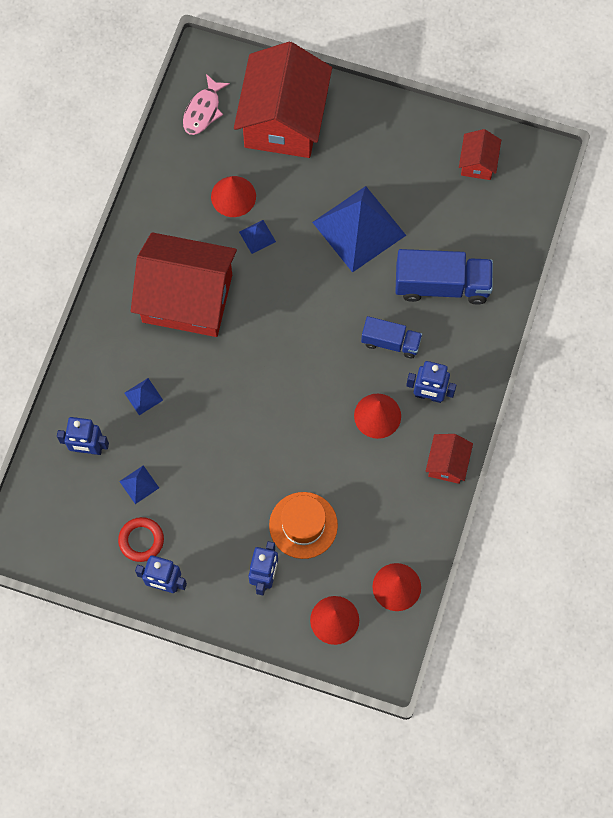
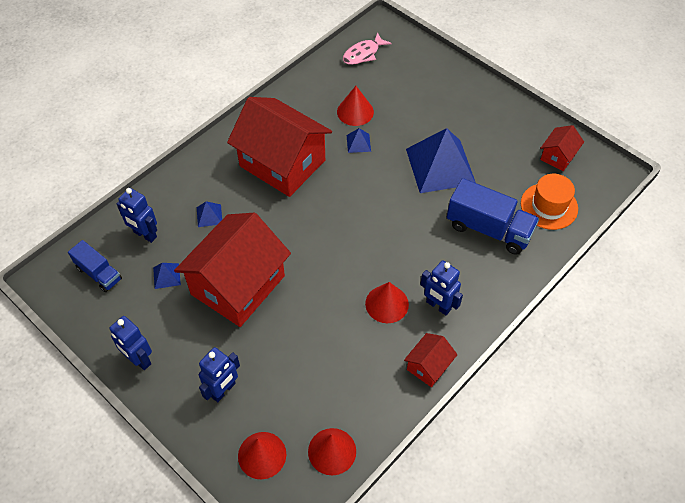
camera: 25 degrees right, 15 degrees down
(141, 540) = (142, 318): red ring -> none
(283, 120) = (419, 78): red house -> red house (238, 285)
(303, 525) = (278, 363): orange hat -> orange hat (549, 206)
(390, 342) = (426, 254): blue truck -> blue truck (99, 273)

